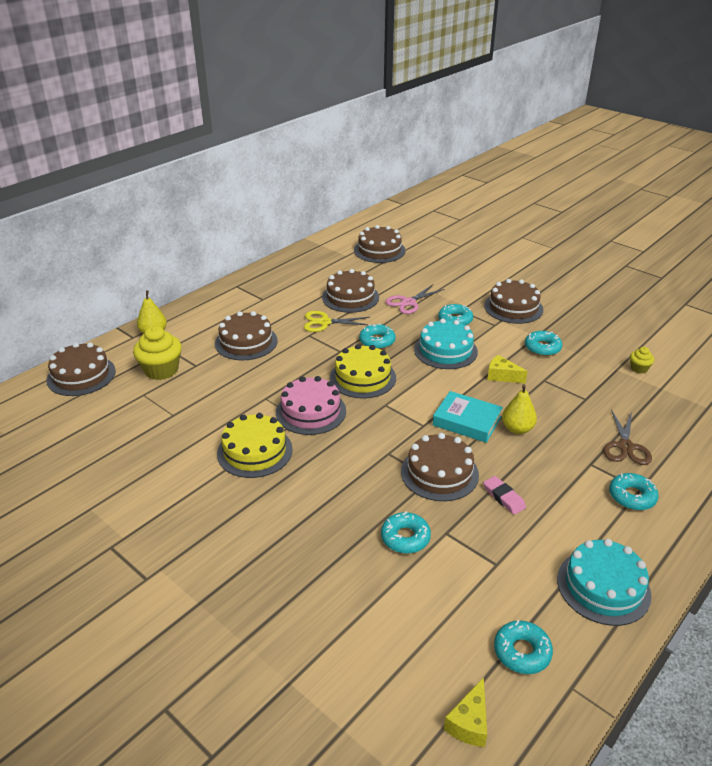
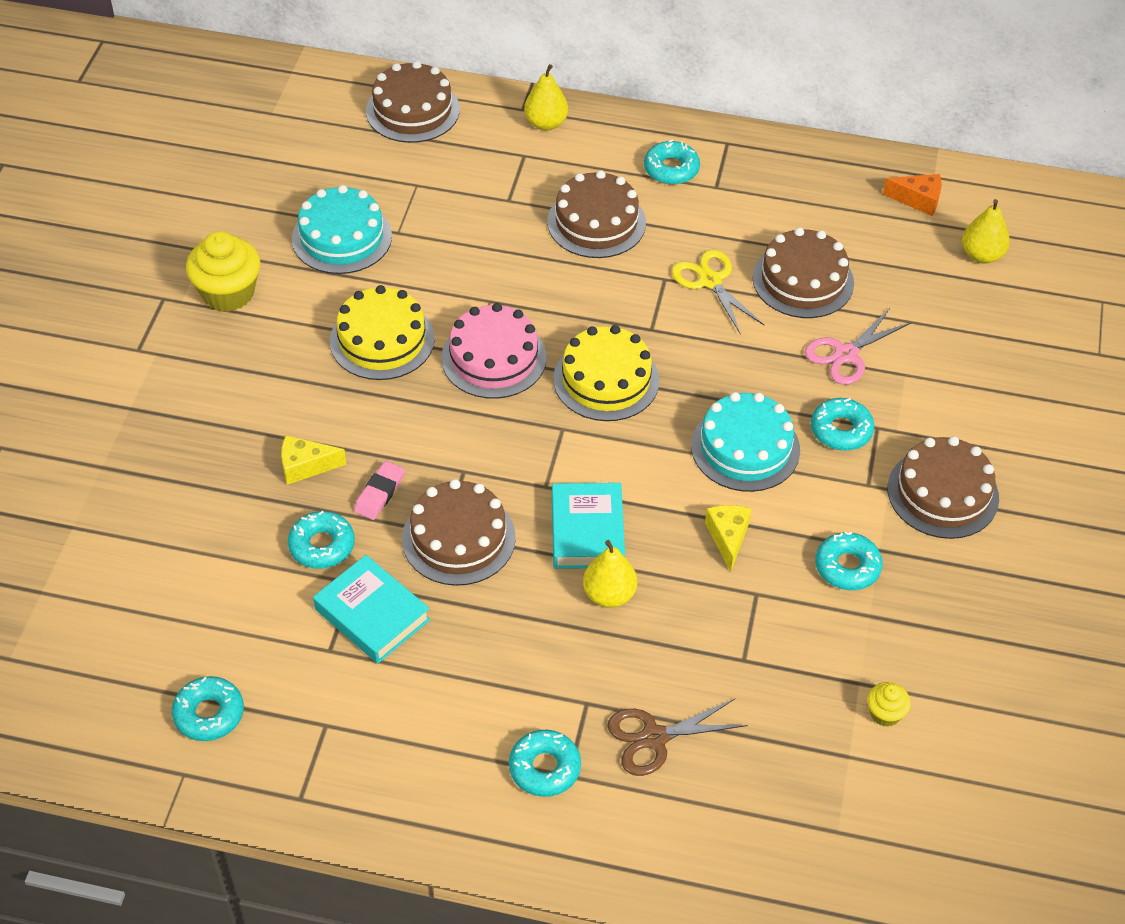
camera: 60 degrees right, 15 degrees up
(161, 370) = (474, 174): yellow cupcake -> yellow cupcake (228, 293)
(330, 253) = (918, 200): none -> orange cheese
(377, 341) = (708, 359): turquoise donut -> turquoise donut (671, 169)
(379, 250) = (981, 255): brown cake -> yellow pear
(408, 302) = (846, 354): pink scissors -> pink scissors turned 60 degrees counterclockwise
(469, 723) = (95, 694): yellow cheese -> yellow cheese (305, 466)
(478, 532) = (372, 614): none -> turquoise book
(503, 497) = (453, 622): pink eraser -> pink eraser (379, 493)
(603, 586) = (352, 771): turquoise cake -> turquoise cake (342, 237)

